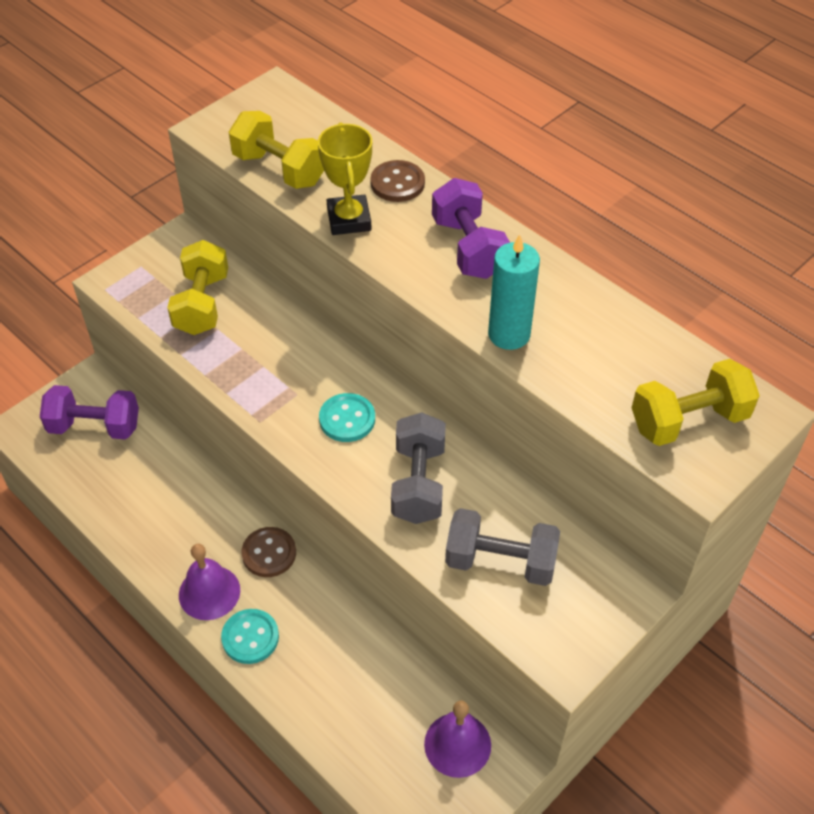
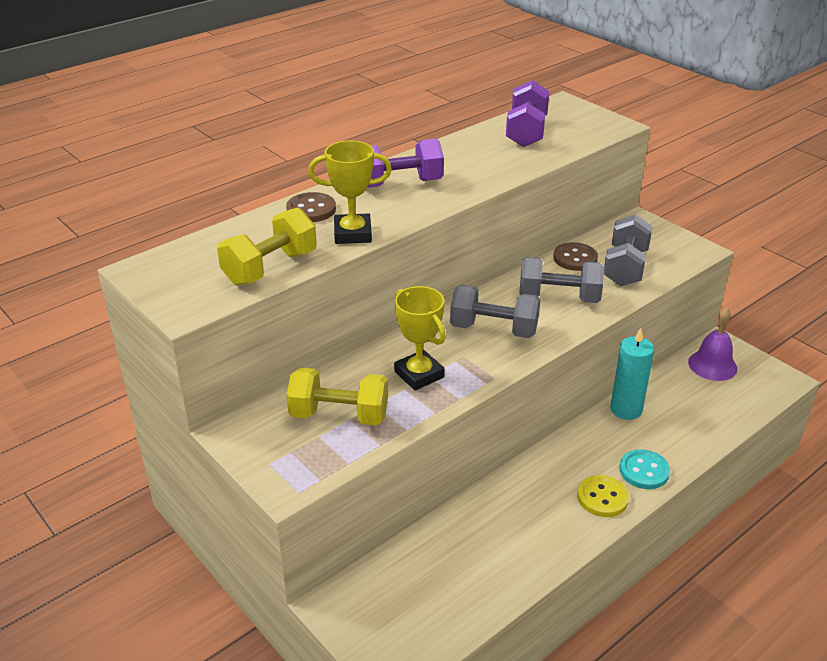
camera: 85 degrees left, 15 degrees down
(95, 426) = (401, 596): purple dumbbell -> purple dumbbell (526, 132)
(209, 592) = (602, 498): purple bell -> yellow button
(264, 358) = (419, 374): none -> yellow trophy
(269, 553) = (559, 458): brown button -> brown button (575, 258)
(347, 419) = (494, 329): turquoise button -> grey dumbbell
(509, 334) = (495, 174): turquoise candle -> turquoise candle (626, 409)
(688, 420) = (572, 124): yellow dumbbell -> none

